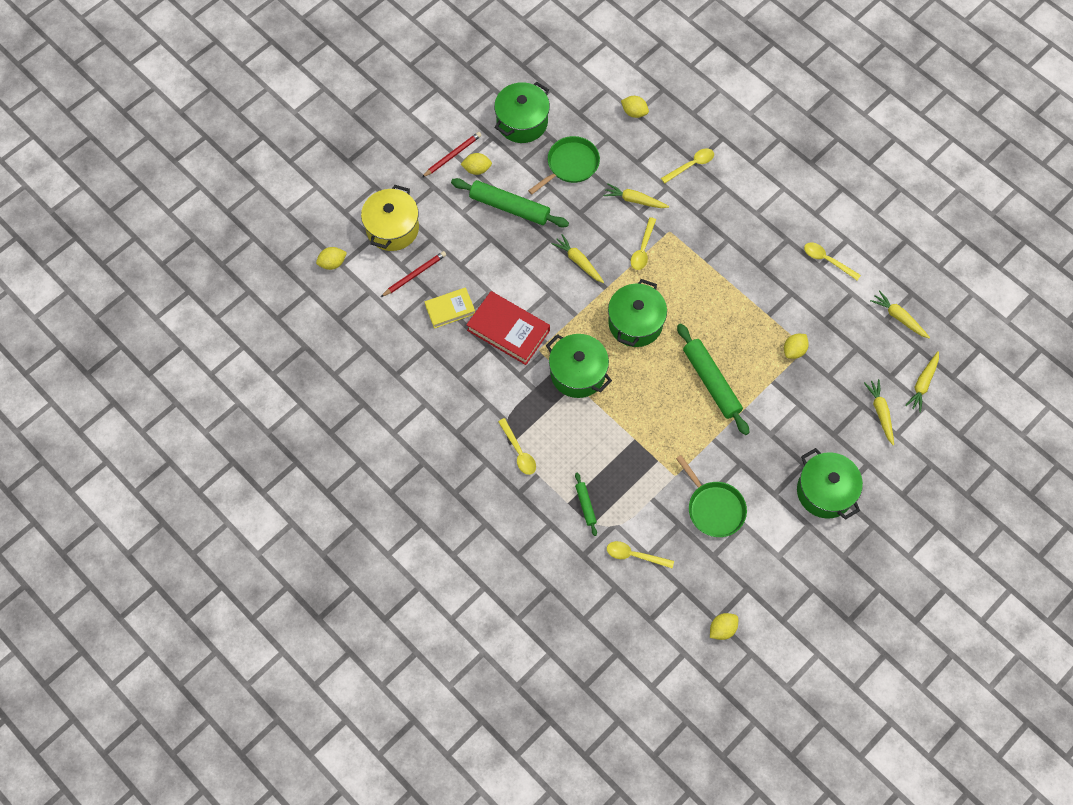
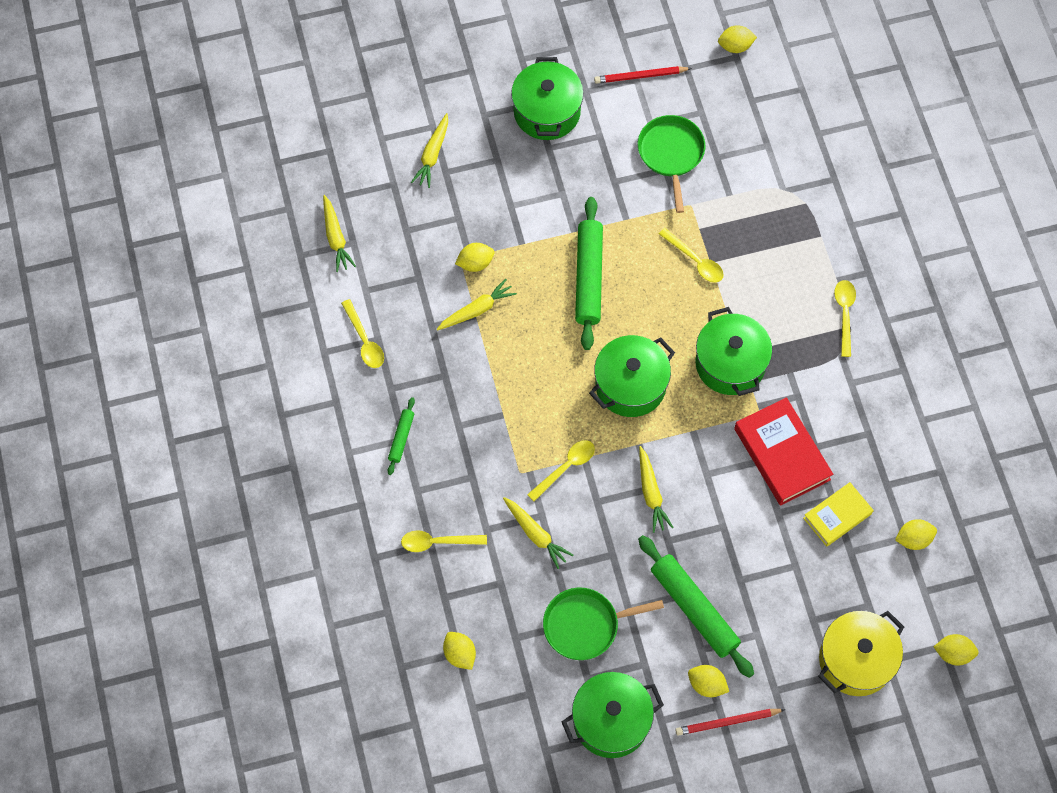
camera: 150 degrees left, 0 degrees up
(392, 320) = (913, 539): none -> yellow lemon
(414, 275) = (858, 583): red pencil -> red pencil (640, 76)
(450, 309) = (837, 516): yellow book -> yellow book turned 45 degrees counterclockwise
(585, 505) = (803, 224): green rolling pin -> green rolling pin (401, 438)
(634, 555) = (781, 152): yellow spoon -> yellow spoon (695, 260)
(922, 384) = (366, 159): yellow carrot -> yellow carrot (477, 310)

